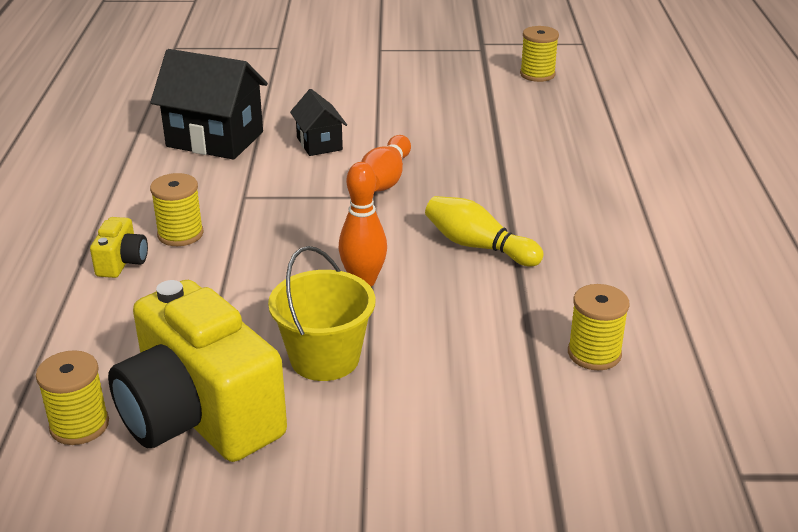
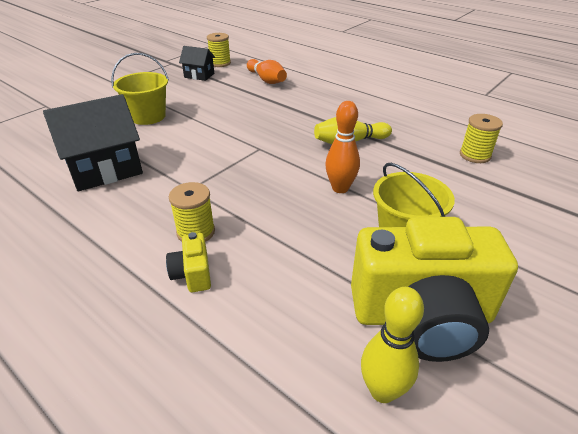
camera: 50 degrees left, 5 degrees up
(79, 425) = (382, 391): yellow spool -> yellow bowling pin
(122, 262) = (192, 274): yellow camera -> yellow camera turned 150 degrees counterclockwise
(319, 143) = (177, 140): black house -> black house (199, 75)
(340, 104) = (148, 116): none -> yellow bucket
(385, 179) = (248, 138): orange bowling pin -> orange bowling pin (267, 80)

